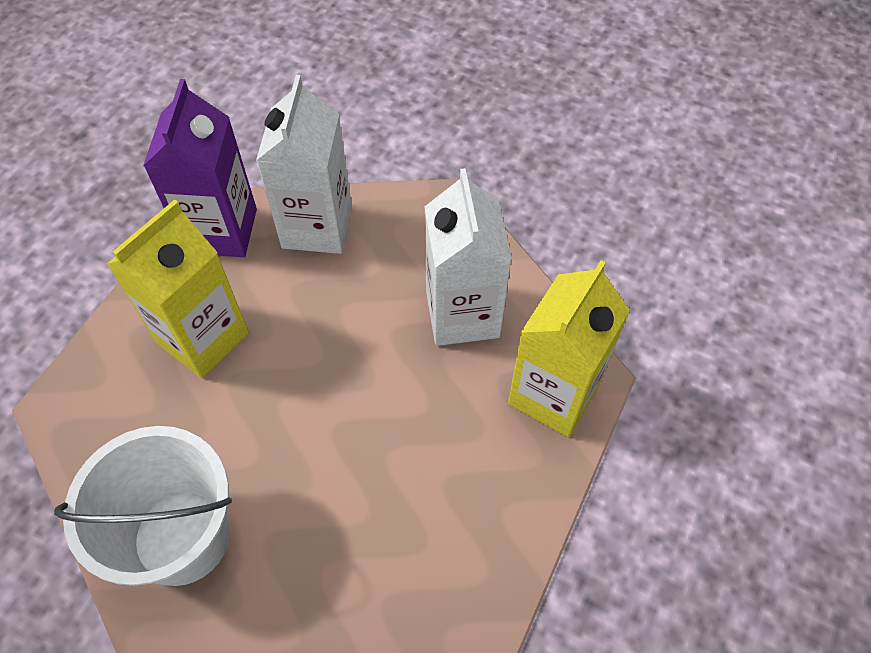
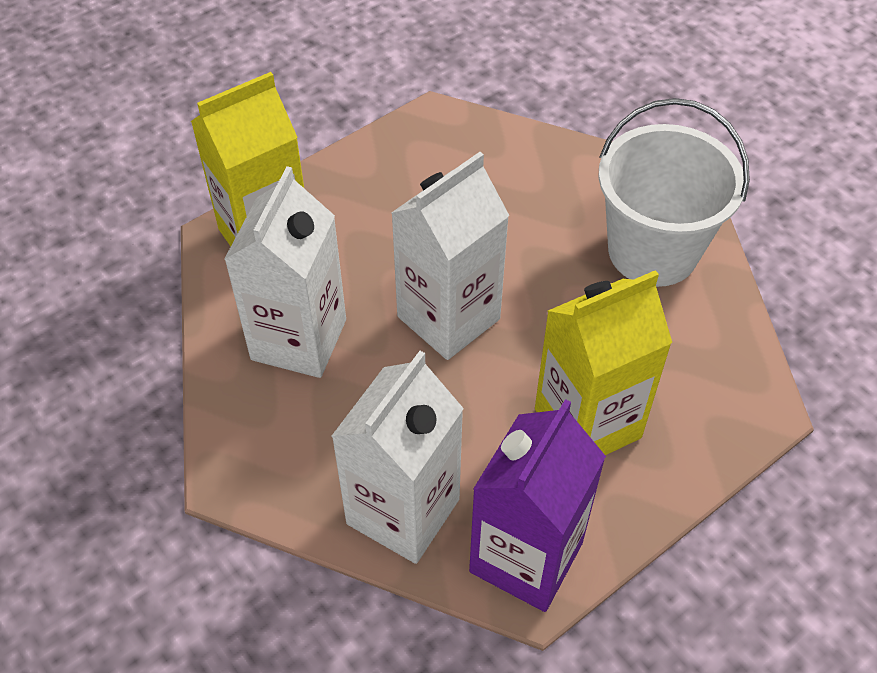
camera: 155 degrees left, 5 degrees down
(351, 382) = (448, 318): none -> white carton

